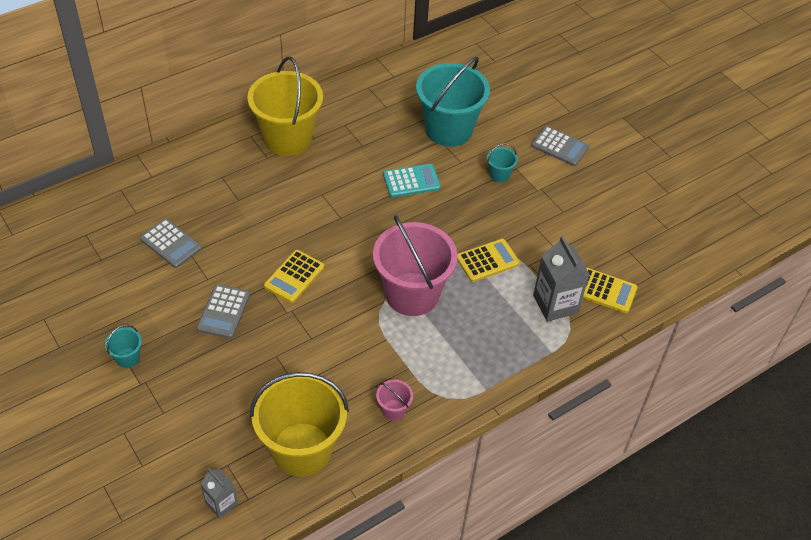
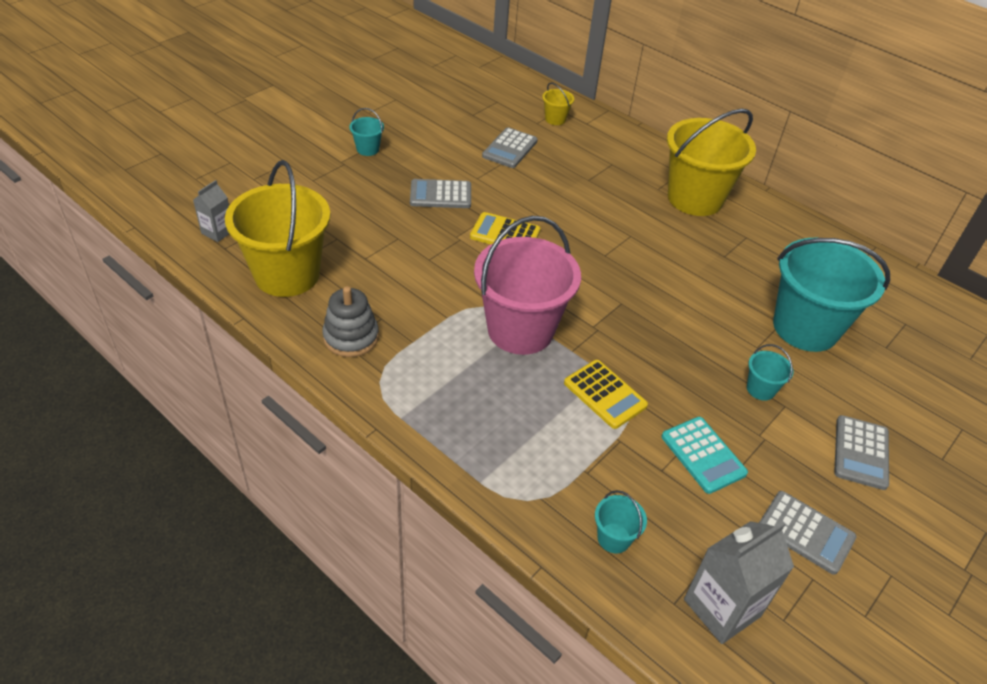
camera: 75 degrees right, 5 degrees down
(136, 197) = (555, 119): none -> yellow bucket
(393, 410) = (351, 337): pink bucket -> grey stacking toy
(411, 181) = (695, 305): turquoise calculator -> turquoise calculator (703, 455)
(555, 304) = (564, 477): grey carton -> grey carton (722, 607)
(605, 291) = (614, 538): yellow calculator -> turquoise bucket
(613, 196) = (806, 532): none -> grey calculator

